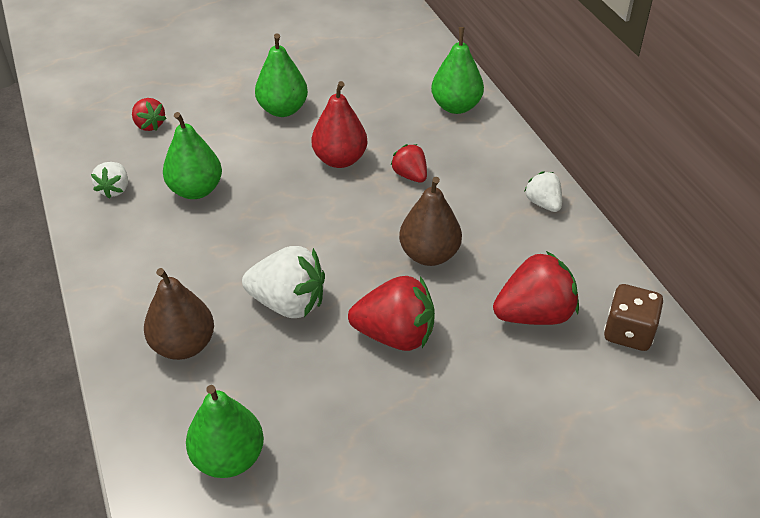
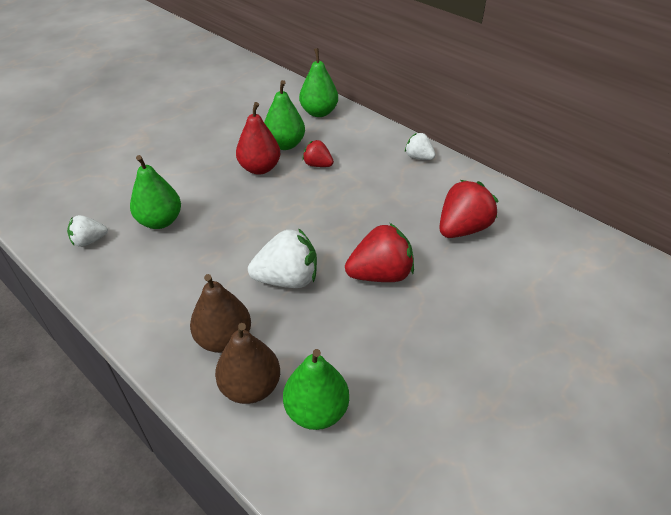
camera: 25 degrees left, 0 degrees up
(114, 189) = (89, 241): white strawberry -> white strawberry turned 90 degrees clockwise
(149, 125) = (90, 185): red strawberry -> none
(283, 110) = (193, 146): green pear -> green pear (285, 144)
(429, 255) = (366, 213): brown pear -> brown pear (250, 387)
(628, 332) = (527, 220): brown dice -> none

